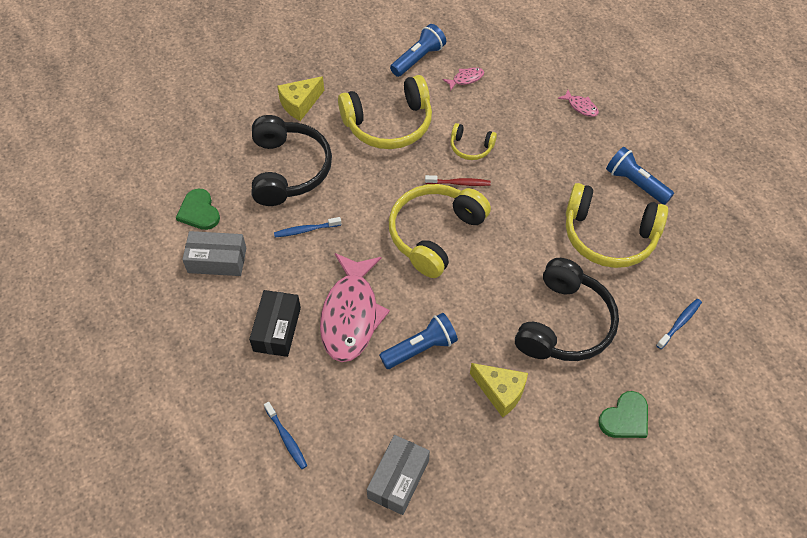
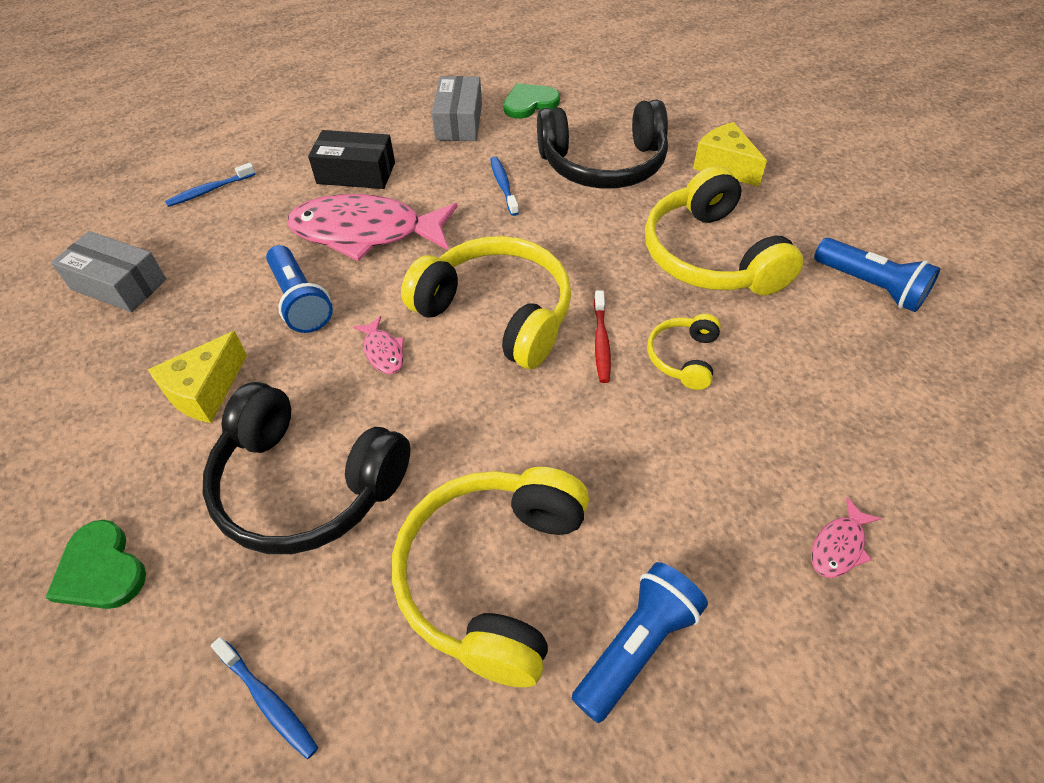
camera: 90 degrees right, 5 degrees down
(466, 79) = (847, 350): pink fish -> pink fish (383, 352)

